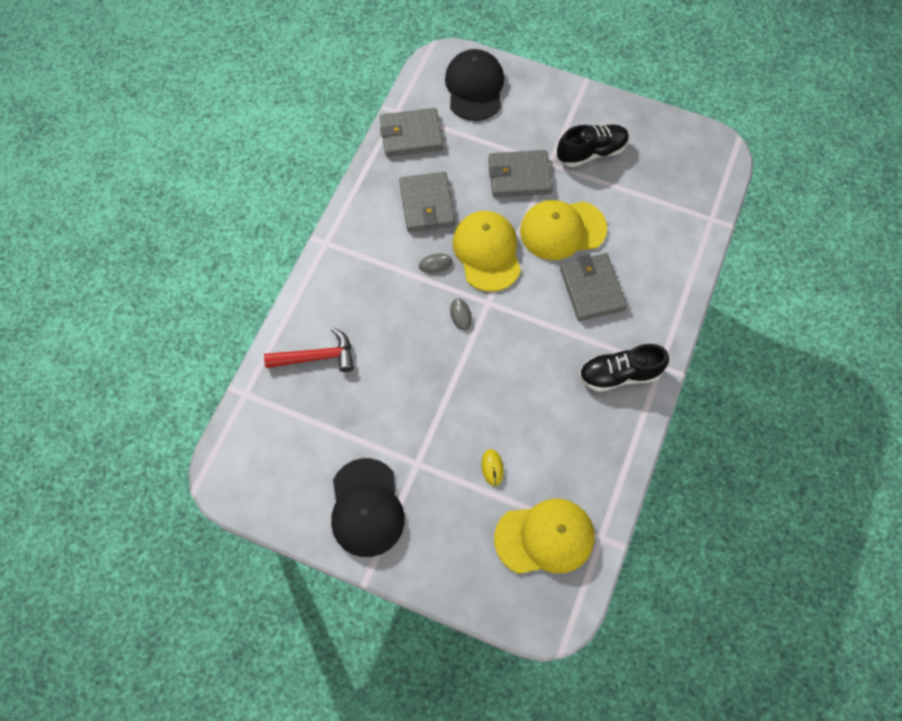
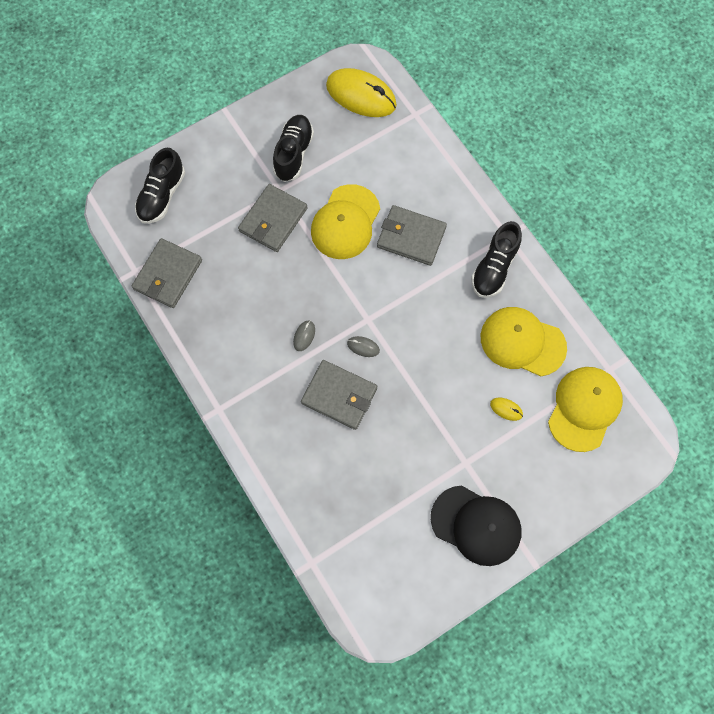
camera: 55 degrees left, 5 degrees up
(317, 357) = (319, 483): red hammer -> none
(427, 204) = (244, 306): grey wallet -> grey wallet (339, 395)
(474, 87) = (162, 195): black cap -> black shoe
(487, 252) = (323, 290): yellow cap -> yellow cap (522, 342)
(690, 167) = (361, 95): none -> yellow mouse

